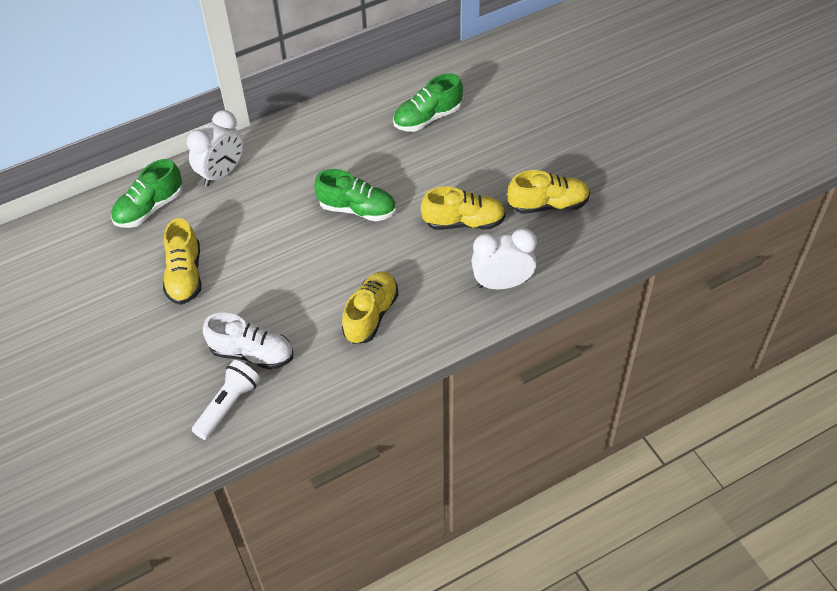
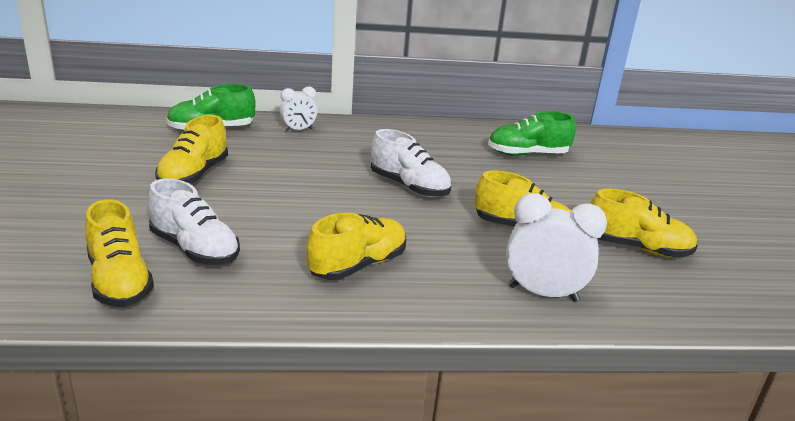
camera: 20 degrees right, 25 degrees down
(222, 173) = (298, 130): white clock -> white clock, size x0.60
(228, 405) = (119, 281): white flashlight -> yellow shoe
(357, 209) = (409, 186): green shoe -> white shoe

